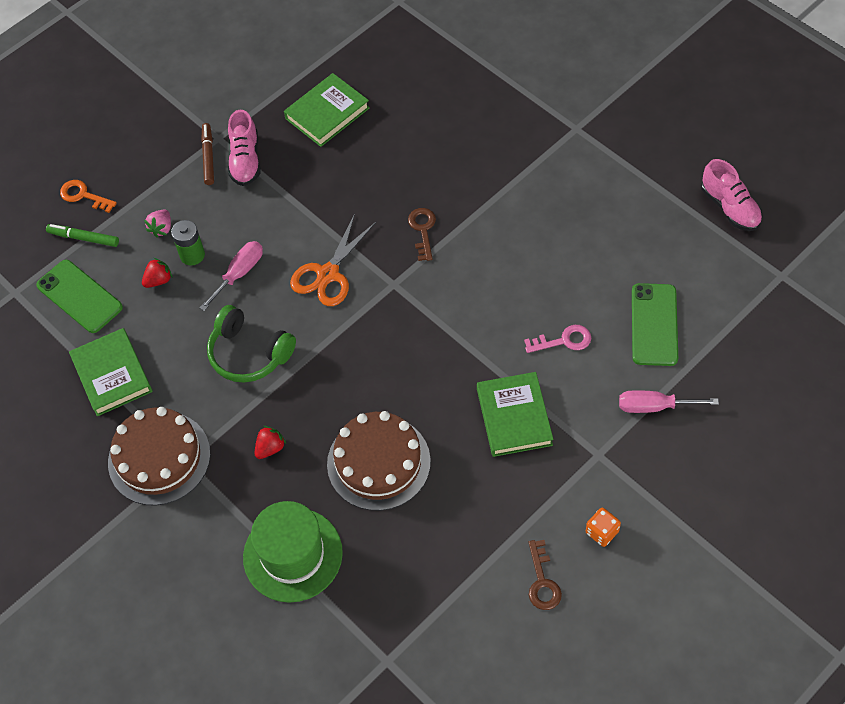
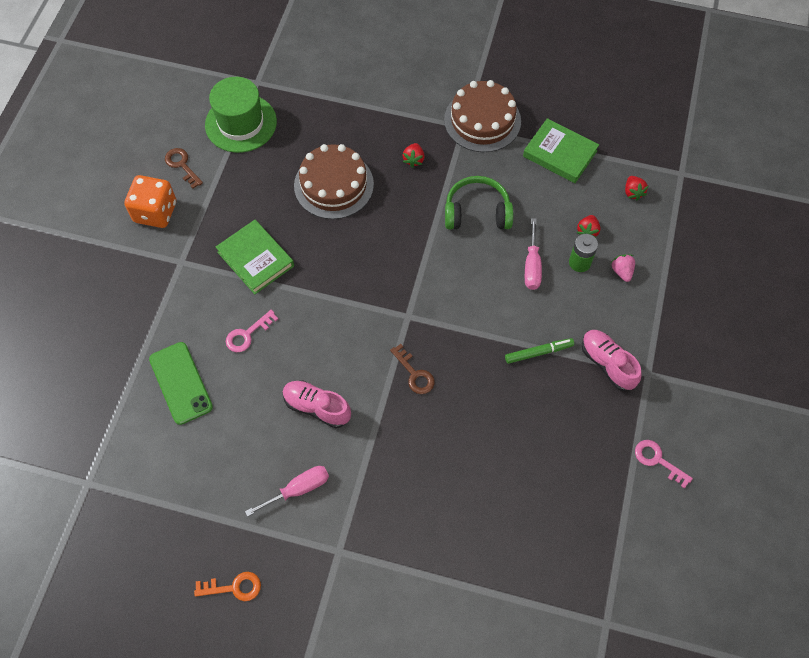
camera: 145 degrees right, 5 degrees up
(79, 296) = (633, 192): green phone -> red strawberry
(83, 196) = (706, 267): orange key -> orange key (234, 587)
(84, 238) = (672, 235): green marker -> green marker (538, 352)
(208, 157) = (640, 351): brown marker -> none
(269, 76) = (657, 460): none -> pink key
(293, 555) = (352, 108): green hat -> green hat (241, 123)
(327, 113) = (575, 447): green book -> none
(328, 274) = (464, 299): orange scissors -> none
(602, 532) = (155, 212): orange dice -> orange dice, size x1.90
(654, 406) = (154, 316): pink screwdriver -> pink screwdriver (298, 489)
(730, 207) = (157, 532): pink shoe -> pink shoe (317, 407)

